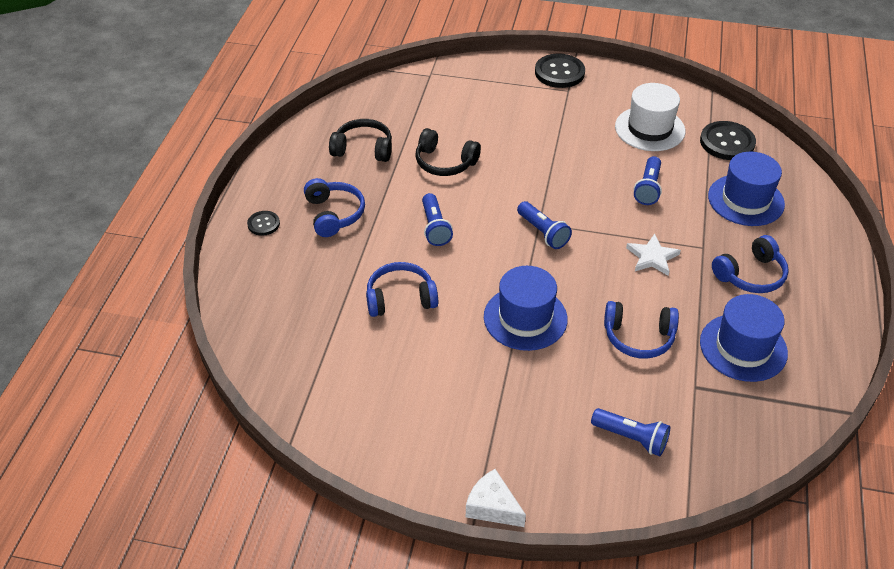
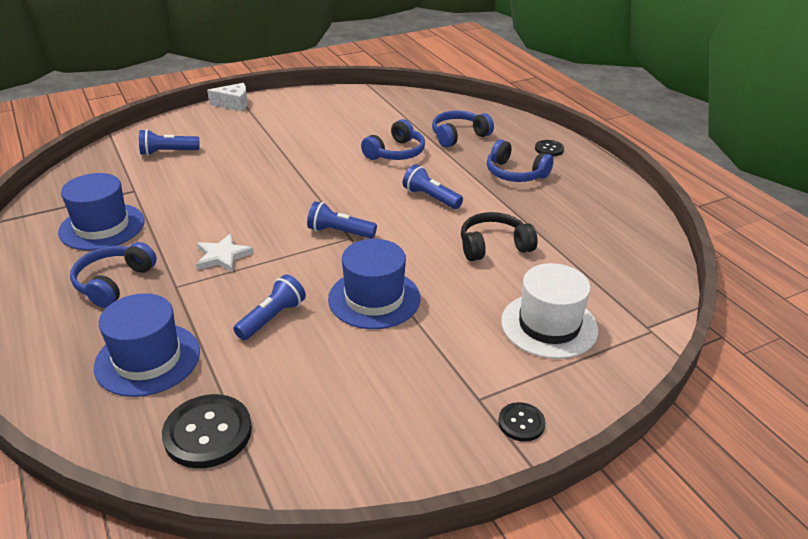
camera: 140 degrees right, 10 degrees down
(363, 149) = (575, 223): black headphones -> none
(525, 318) = (295, 177): blue hat -> blue hat (374, 298)
(559, 72) = (521, 423): black button -> black button, size x0.55
(638, 337) = (197, 199): blue headphones -> blue headphones (459, 136)
(648, 188) = (272, 318): blue flashlight -> blue flashlight turned 60 degrees clockwise
(649, 129) = (326, 397): white hat -> white hat (549, 325)

